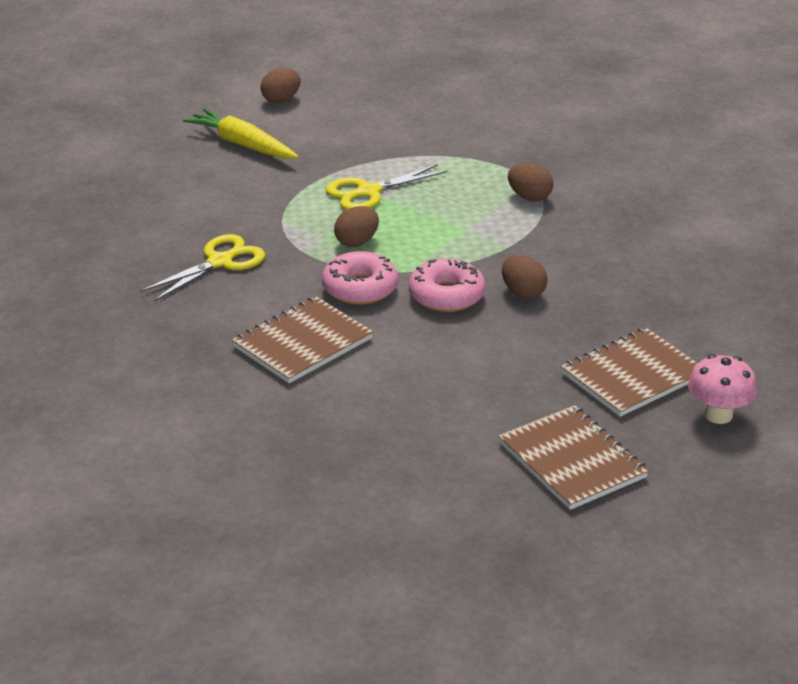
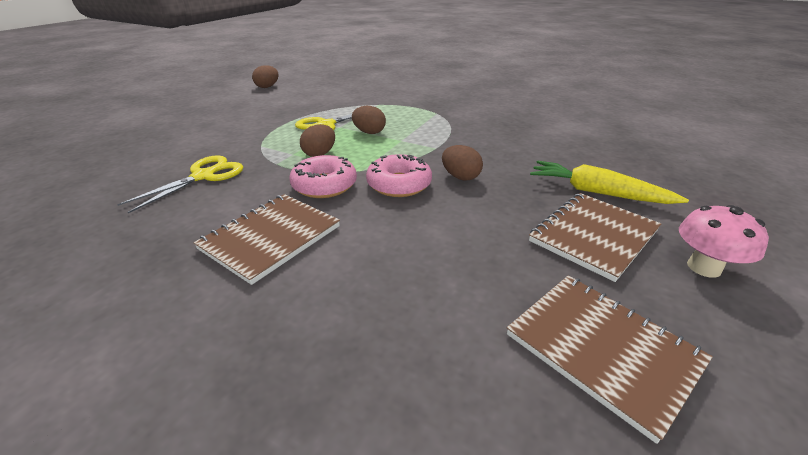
camera: 10 degrees left, 0 degrees up
(242, 144) = (238, 107): yellow carrot -> yellow carrot (597, 192)
(529, 197) = (438, 120): brown egg -> brown egg (369, 132)

